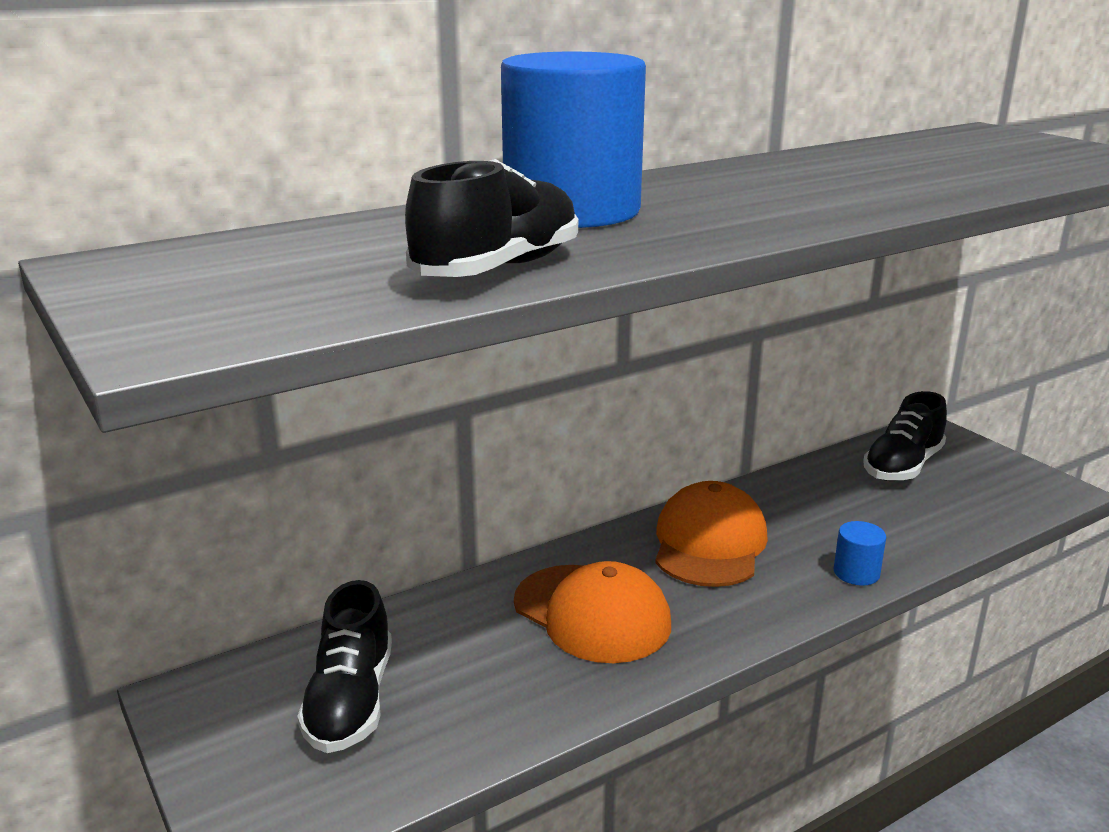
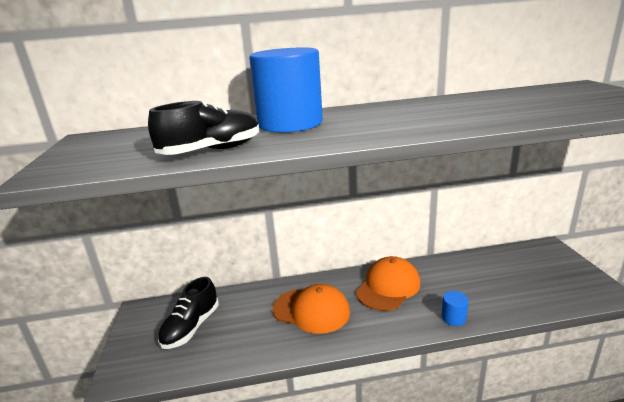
camera: 25 degrees right, 0 degrees up
(592, 613) = (311, 310): orange cap -> orange cap turned 45 degrees counterclockwise
(902, 466) = (518, 264): black shoe -> none

